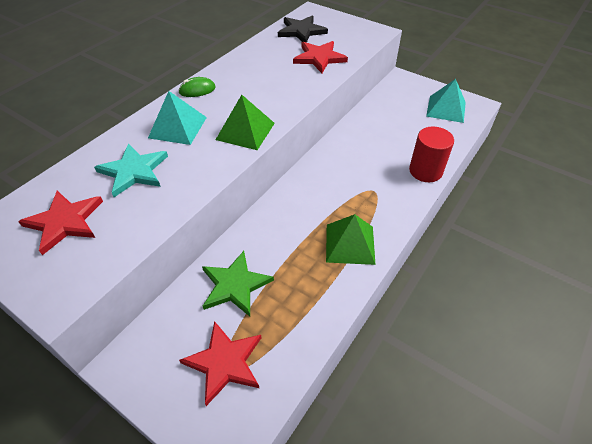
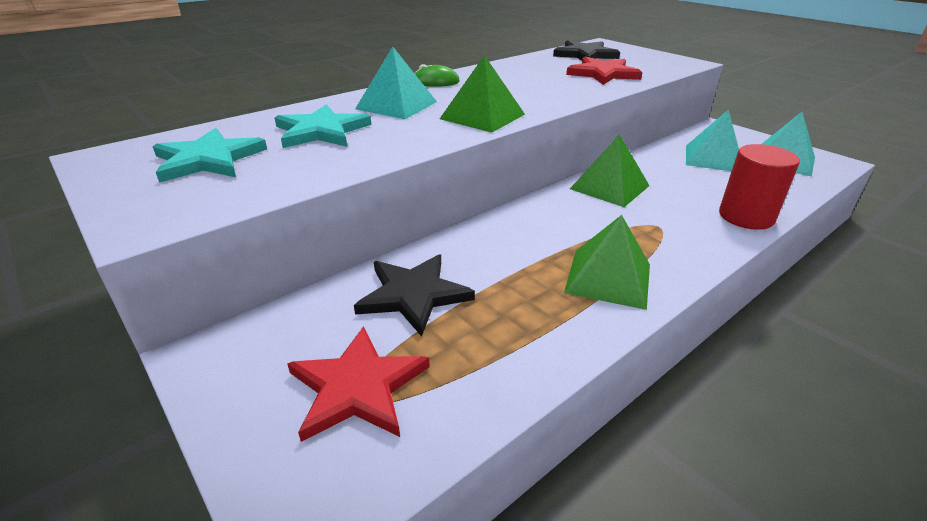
camera: 15 degrees right, 15 degrees down
(65, 222) = (208, 159): red star -> turquoise star
(235, 285) = (413, 295): green star -> black star
(338, 158) = (609, 187): none -> green pyramid
(402, 115) = (713, 158): none -> turquoise pyramid

